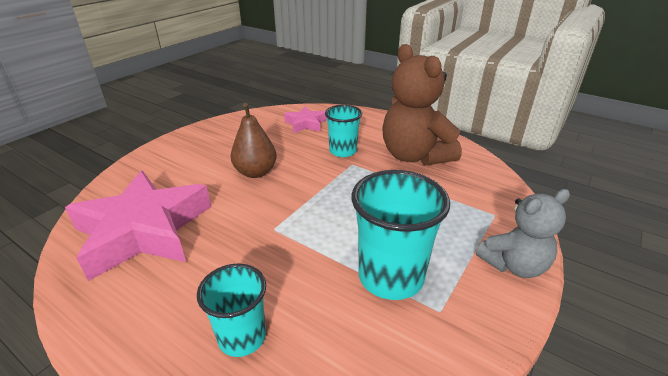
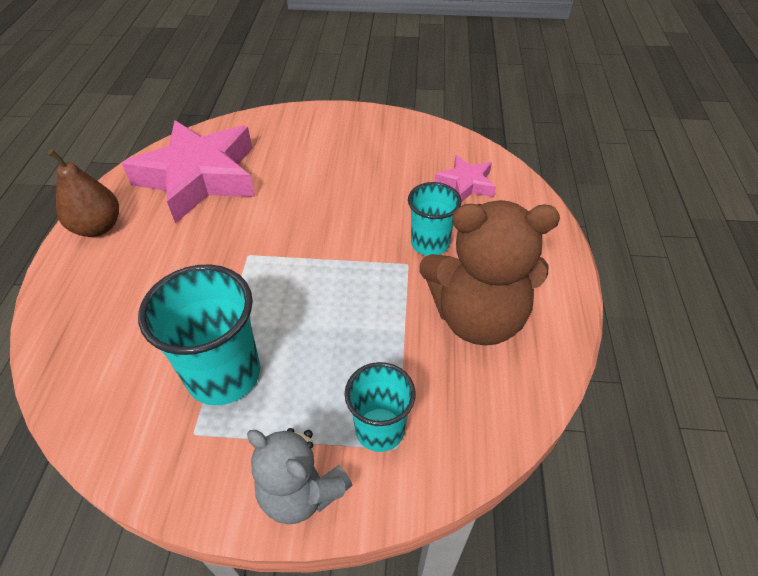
camera: 60 degrees right, 15 degrees up
(242, 337) = (109, 300): turquoise cup -> turquoise cup (379, 429)
(255, 172) = (330, 196): brown pear -> brown pear (98, 227)
(414, 156) = (477, 317): brown teddy bear -> brown teddy bear turned 120 degrees counterclockwise

